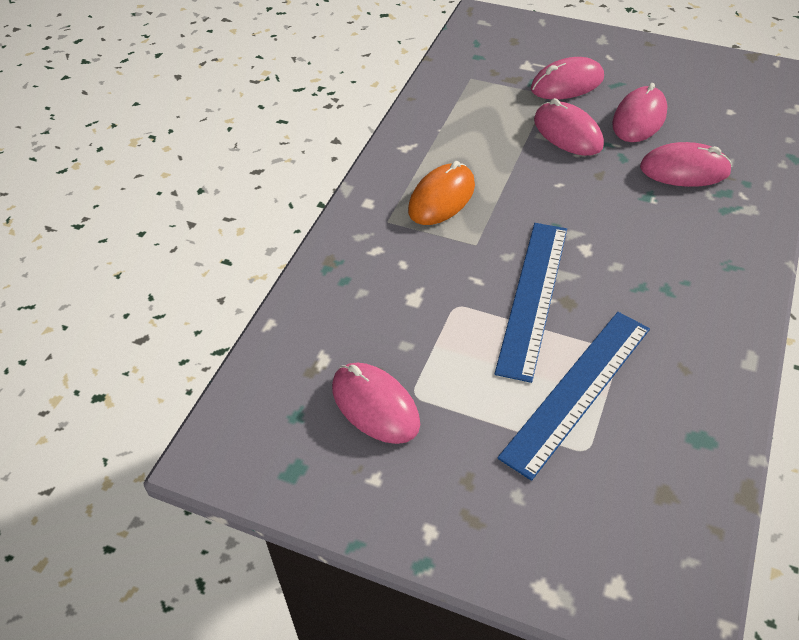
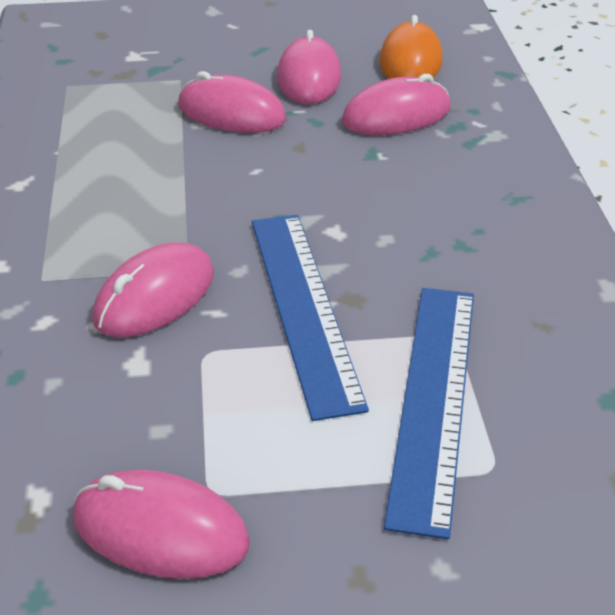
camera: 30 degrees left, 10 degrees down
(441, 198) = (106, 229): orange mouse -> orange mouse (410, 61)
(567, 84) = (198, 63): pink mouse -> pink mouse (155, 297)

